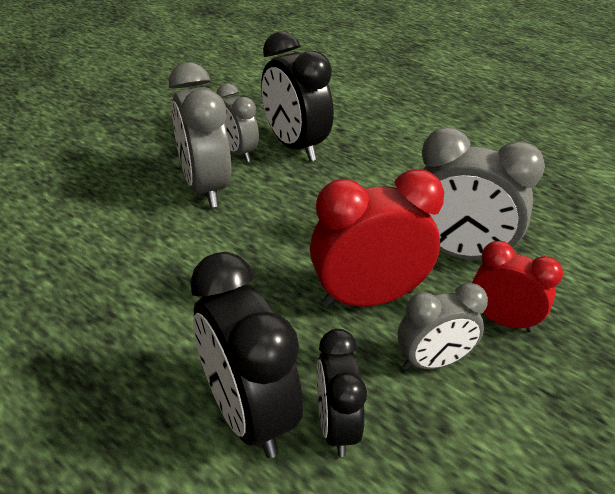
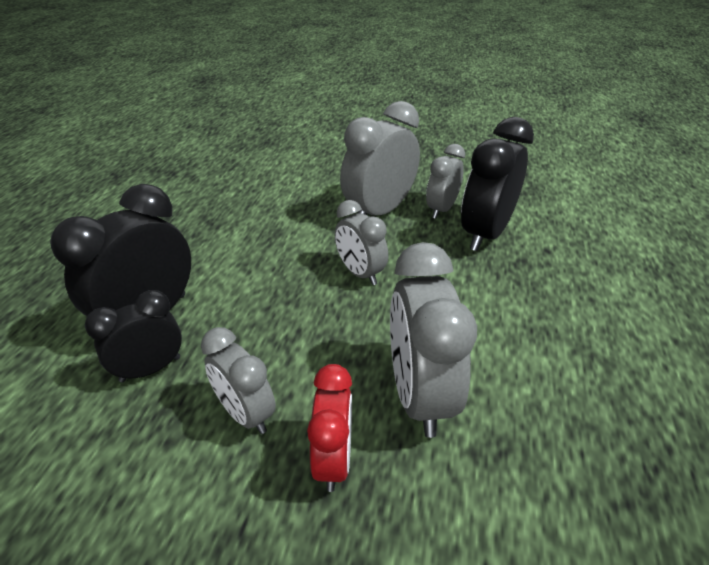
camera: 65 degrees right, 0 degrees up
(292, 233) = (360, 273): none -> grey clock
(368, 298) = (306, 345): red clock -> none

